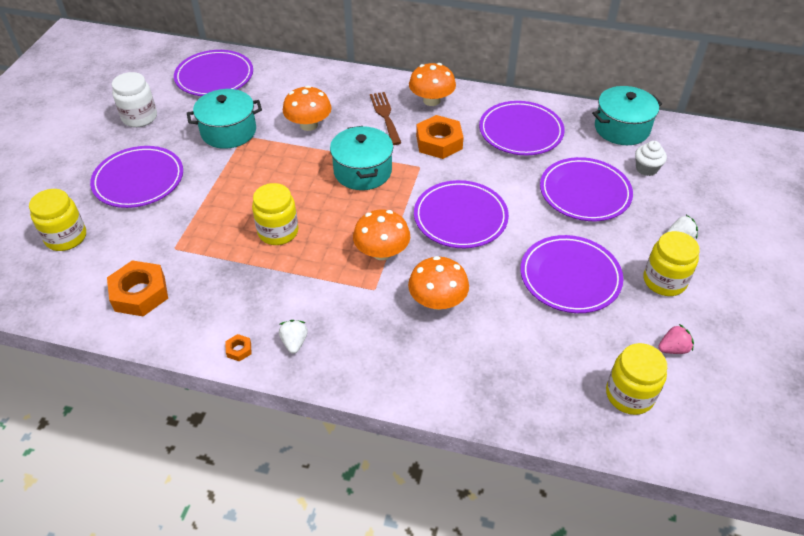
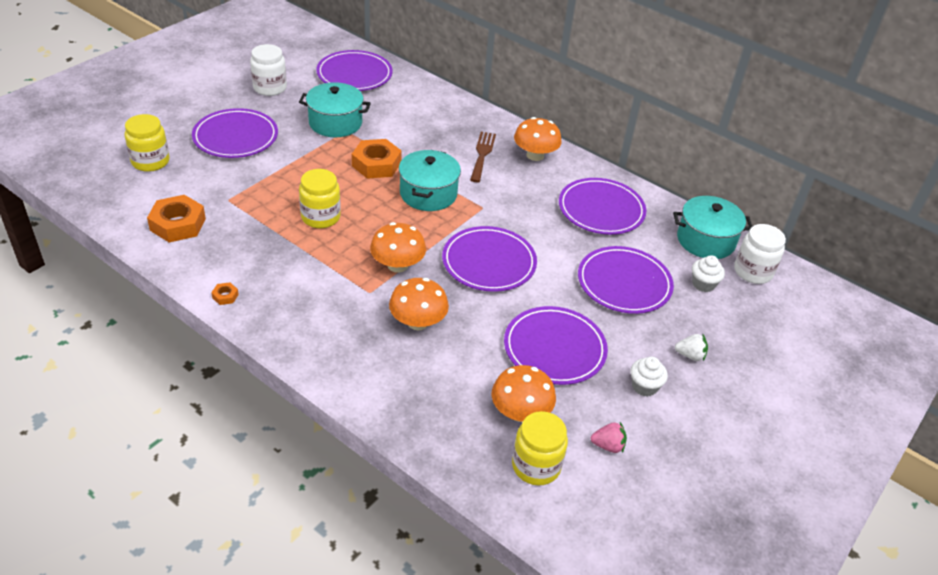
camera: 20 degrees right, 5 degrees down
(294, 342) = (273, 308): white strawberry -> none
(308, 125) = (408, 140): orange mushroom -> orange mushroom (520, 412)
(439, 142) = (515, 193): orange nut -> orange nut (376, 164)
(664, 281) = (644, 386): yellow jar -> white cupcake
(676, 142) = (753, 272): none -> white jar

